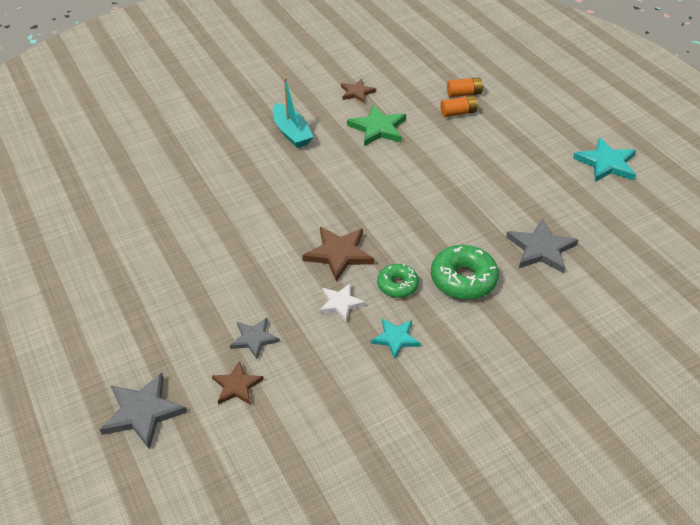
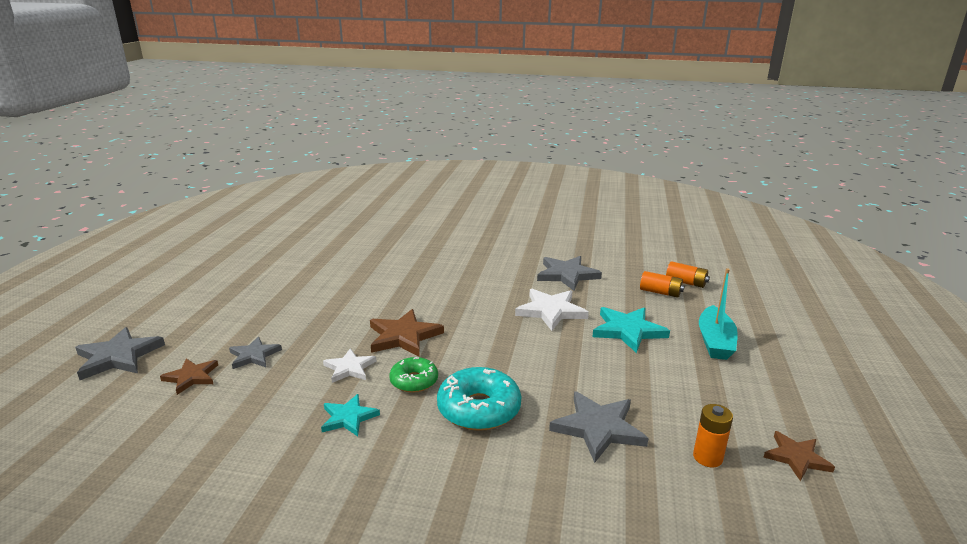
camera: 40 degrees right, 20 degrees down
(291, 133) = (491, 252): turquoise boat -> turquoise boat (715, 341)
(357, 92) = (583, 248): brown star -> brown star (796, 457)
(378, 128) = (567, 275): green star -> grey star
(409, 171) = (551, 311): none -> white star
(463, 279) = (479, 409): green donut -> turquoise donut
(606, 163) = (787, 395): turquoise star -> turquoise star (628, 331)
(610, 233) = (707, 457): none -> orange battery

